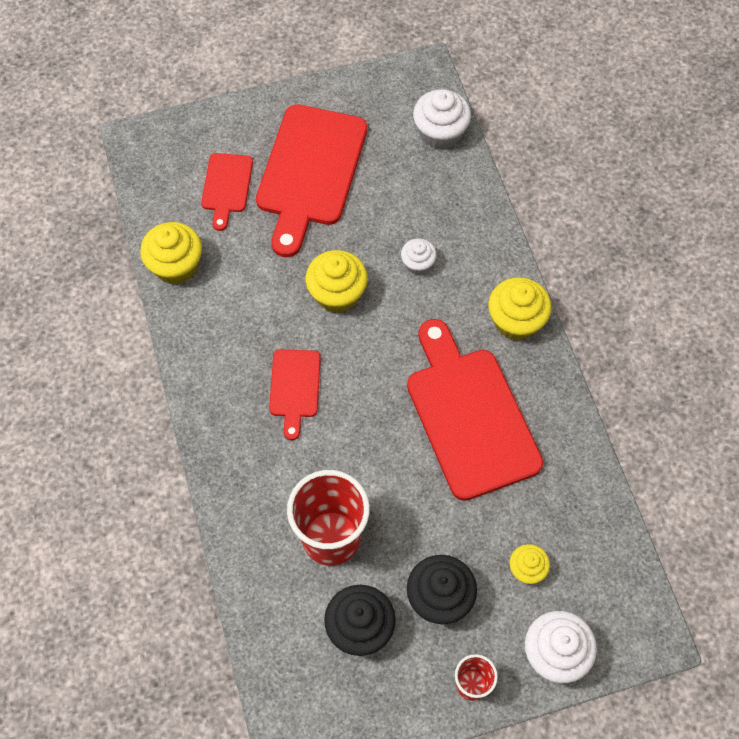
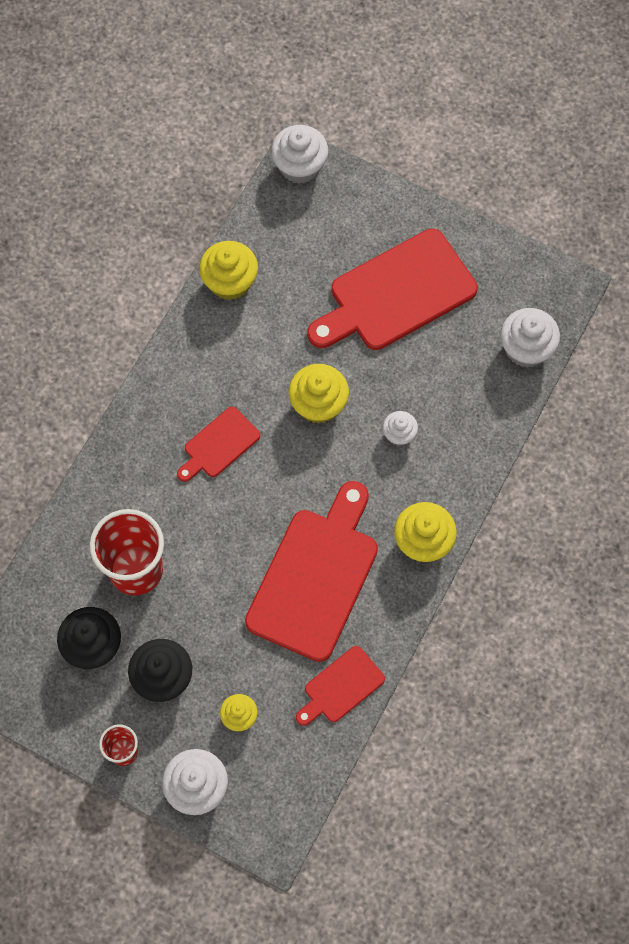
camera: 45 degrees right, 5 degrees up
(142, 144) = (300, 166): none -> white cupcake
(226, 186) = (325, 252): red cutting board -> red cutting board (341, 687)

